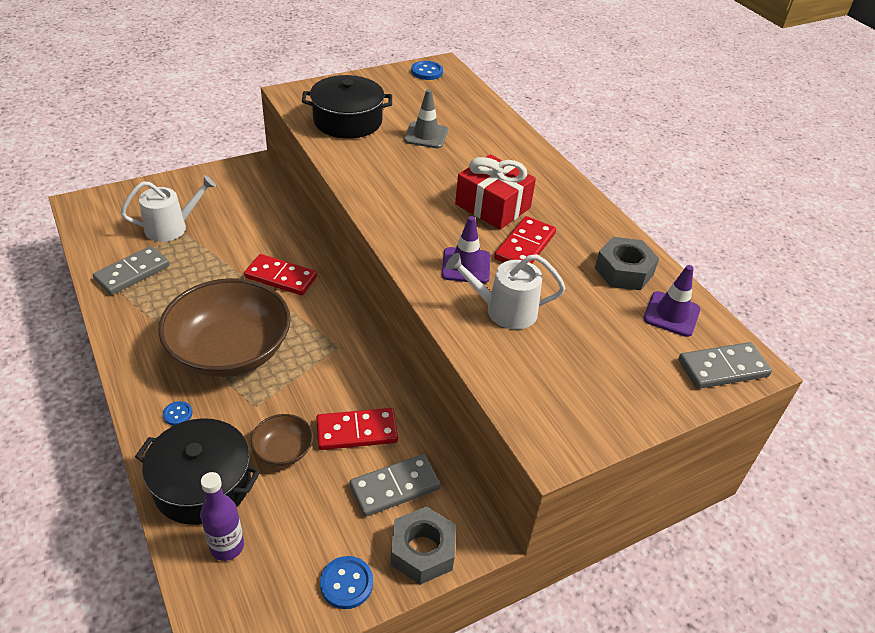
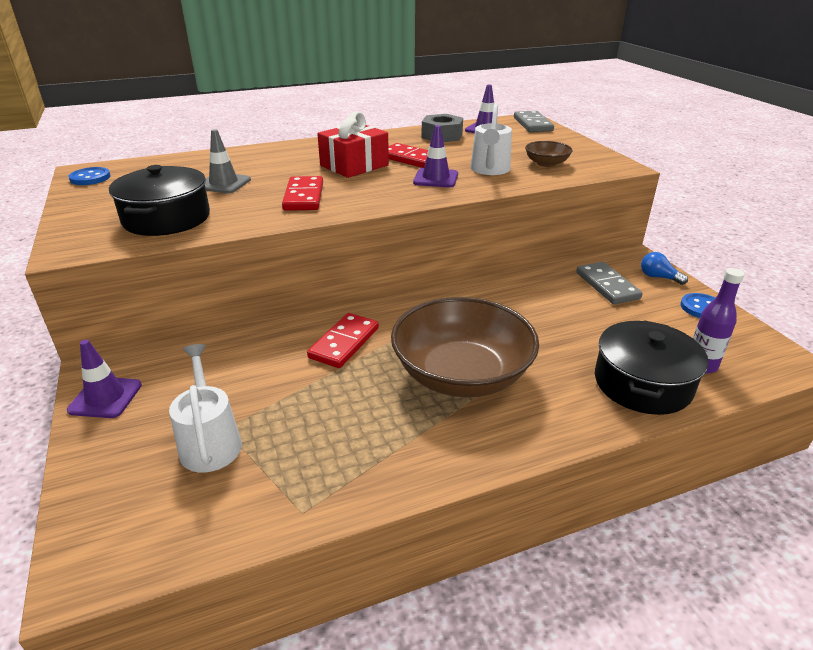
camera: 80 degrees left, 10 degrees down
(132, 273) = (306, 474): grey domino -> none
(178, 414) = (560, 407): blue button -> none
(223, 176) = (105, 397): none -> purple traffic cone
(283, 450) = (587, 337): brown bowl -> brown bowl (546, 163)
(357, 431) = (556, 300): red domino -> red domino (304, 197)
(422, 551) = (658, 277): grey nut -> blue light bulb

